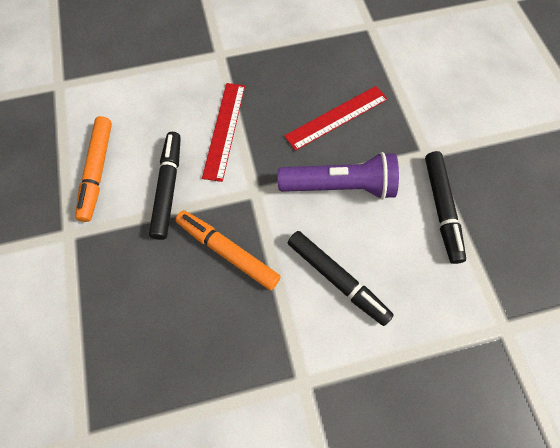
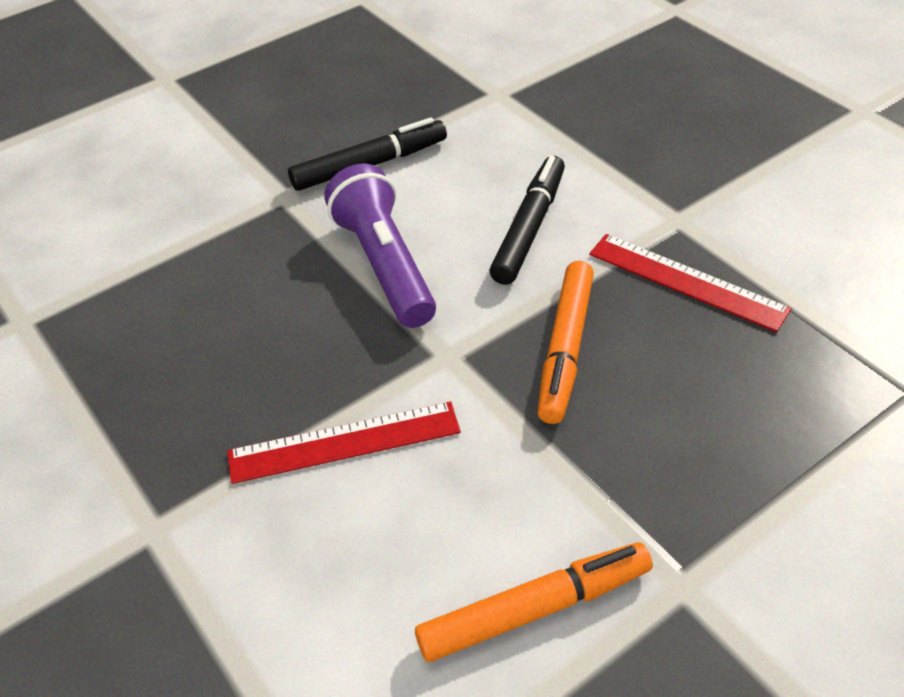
camera: 110 degrees left, 20 degrees down
(168, 188) = (504, 473): black marker -> none
(336, 117) = (255, 304): red ruler -> red ruler (687, 281)

